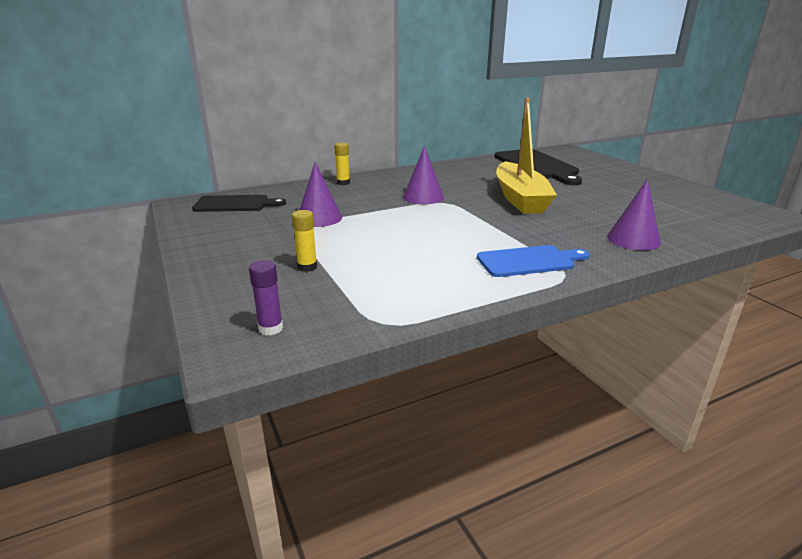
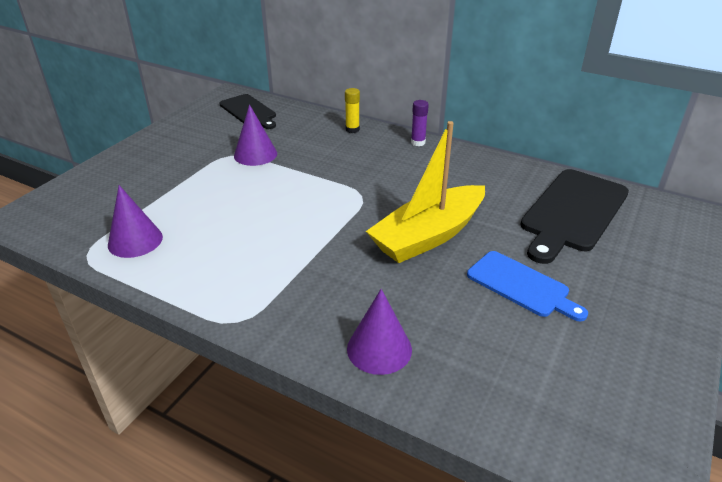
camera: 55 degrees right, 10 degrees up
(271, 328) = (55, 216): purple glue stick -> purple glue stick (418, 142)
(307, 267) = (156, 189): yellow glue stick -> none
(423, 197) = (363, 180): purple cone -> purple cone (135, 241)
(529, 261) = (253, 290): blue cutting board -> blue cutting board (521, 286)

